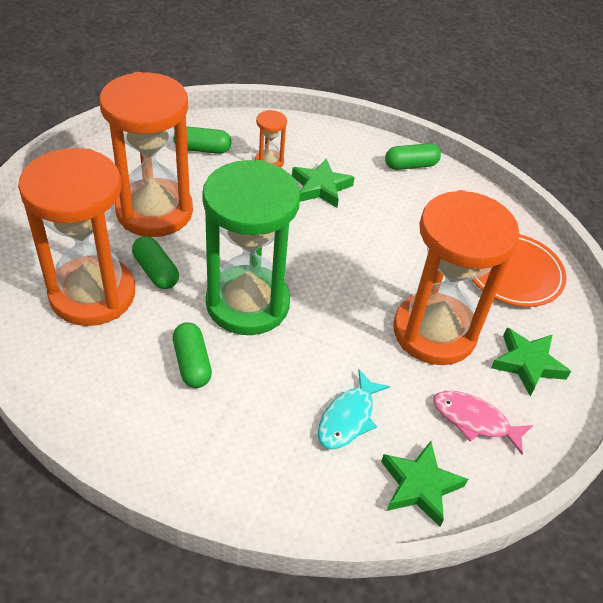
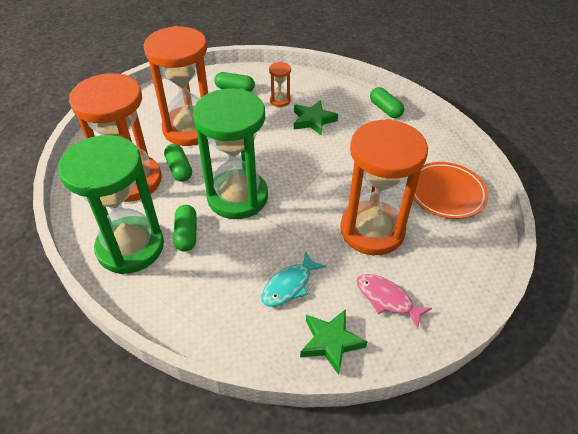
camera: 15 degrees right, 0 degrees up
(118, 390) = (130, 247): none -> green hourglass
(410, 165) = (385, 109): green capsule -> green capsule turned 60 degrees clockwise
(527, 364) = (440, 261): green star -> none

